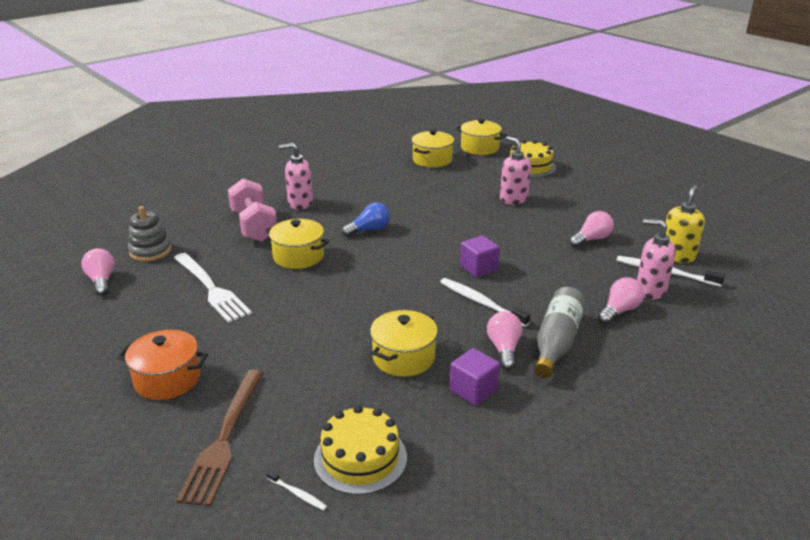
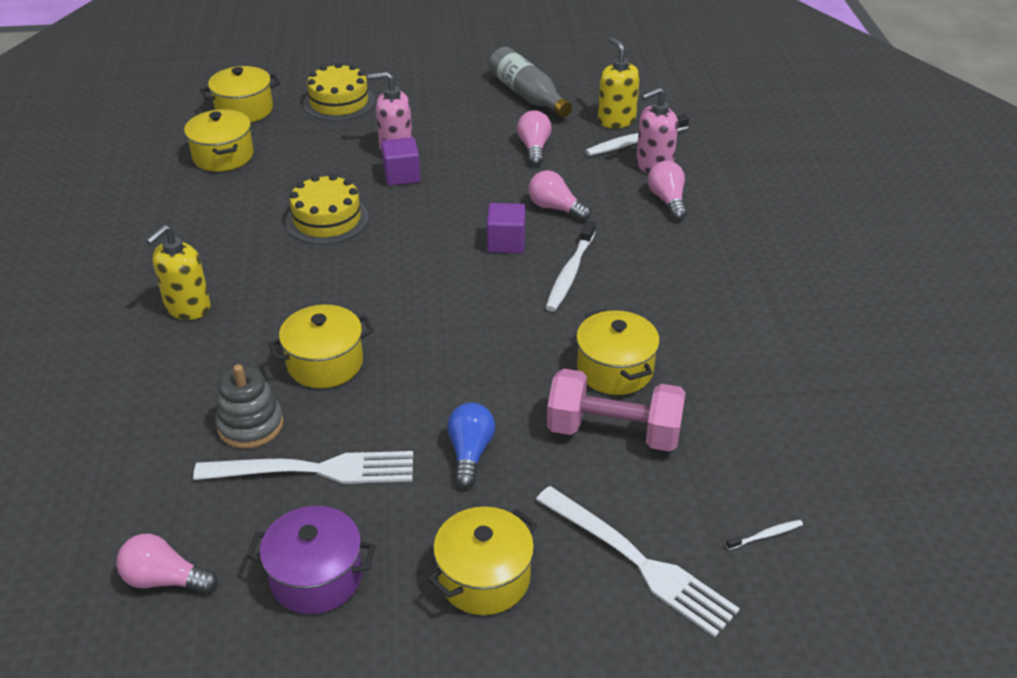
camera: 55 degrees left, 10 degrees up
(131, 322) = (316, 577): none -> purple pot
(150, 251) = (138, 500): grey stacking toy -> grey stacking toy (250, 425)
(167, 379) = (484, 578): orange pot -> yellow pot
(224, 440) = (640, 563): brown fork -> white fork
(254, 226) = (196, 372): pink dumbbell -> pink dumbbell (613, 432)
(300, 203) = (187, 308): pink soap dispenser -> yellow soap dispenser
(360, 458) = (746, 469): yellow cake -> yellow cake (327, 219)
(369, 230) = (331, 281): blue light bulb -> blue light bulb (470, 453)
(473, 390) = (706, 348): purple cube -> purple cube (402, 175)
(481, 302) = (570, 273): white toothbrush -> white toothbrush turned 60 degrees counterclockwise
(504, 349) = (661, 298): pink light bulb -> pink light bulb (555, 208)
(556, 342) = (679, 261): grey bottle -> grey bottle (527, 95)

